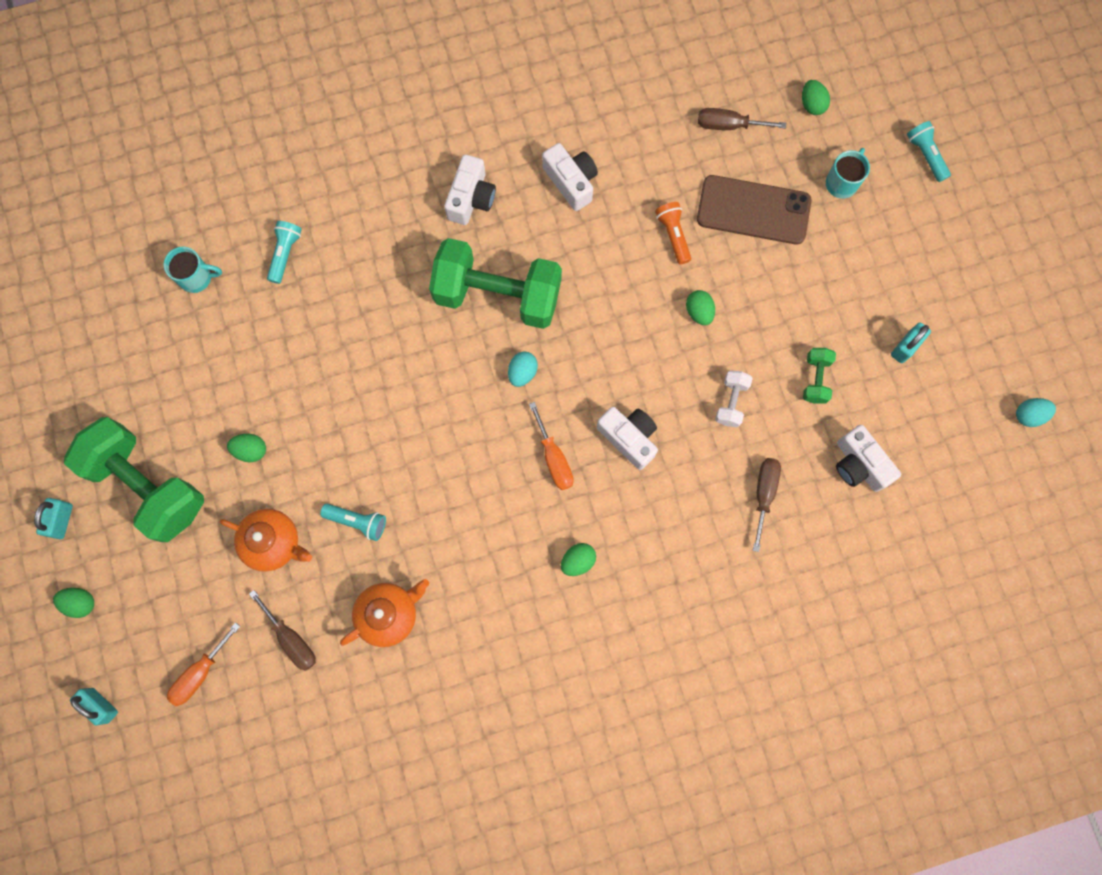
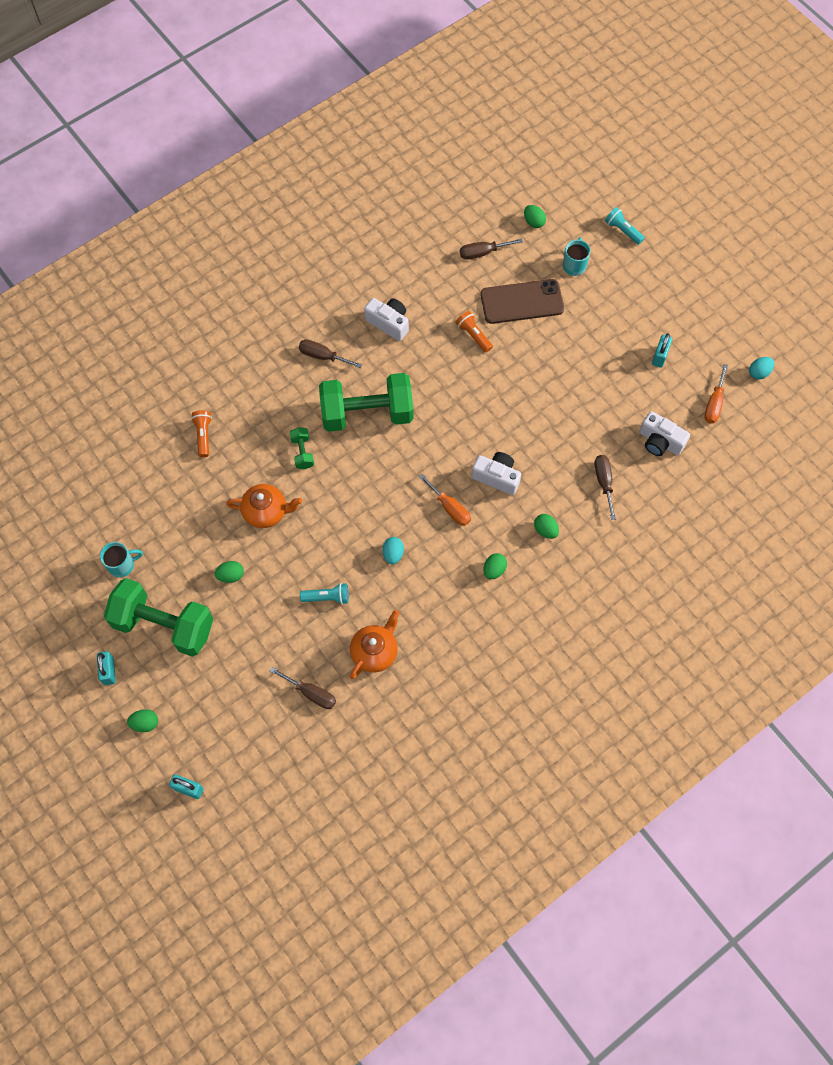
camera: 20 degrees left, 10 degrees down
(197, 277) = (145, 472): turquoise mug -> turquoise mug (122, 565)
(200, 673) = (253, 740): orange screwdriver -> orange screwdriver (714, 404)
(273, 542) = (272, 632): orange teapot -> orange teapot (266, 511)
(285, 254) = (203, 435): turquoise flashlight -> orange flashlight
(471, 198) = (323, 356): white camera -> brown screwdriver
(522, 372) = (405, 459): turquoise egg -> turquoise egg (393, 554)
(699, 312) = (511, 379): green egg -> green egg (545, 530)
(731, 402) = (557, 430): white dumbbell -> none
(815, 379) = (608, 396): green dumbbell -> green dumbbell (302, 452)

